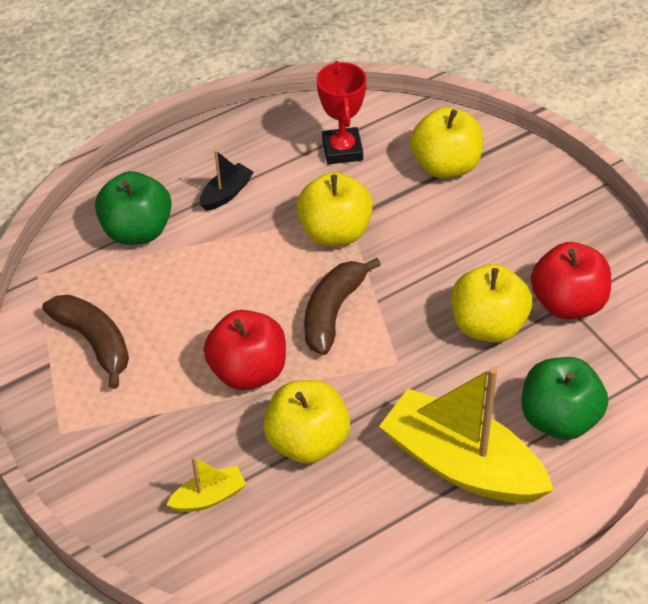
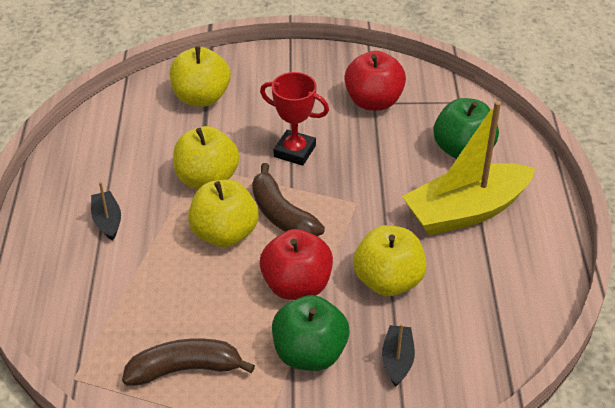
camera: 60 degrees left, 5 degrees down
(137, 231) = (91, 291): green apple -> green apple (309, 353)
(209, 497) = (397, 360): yellow boat -> black boat
(342, 150) = (131, 139): red trophy -> red trophy (294, 151)
(488, 325) = (361, 145): yellow apple -> yellow apple (224, 234)

